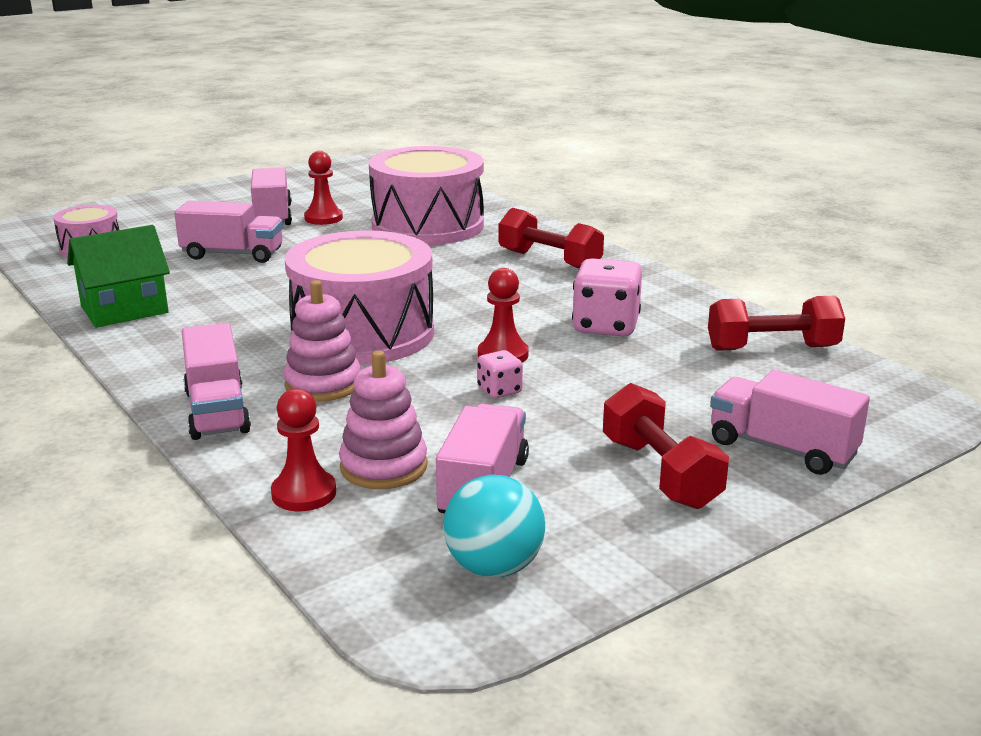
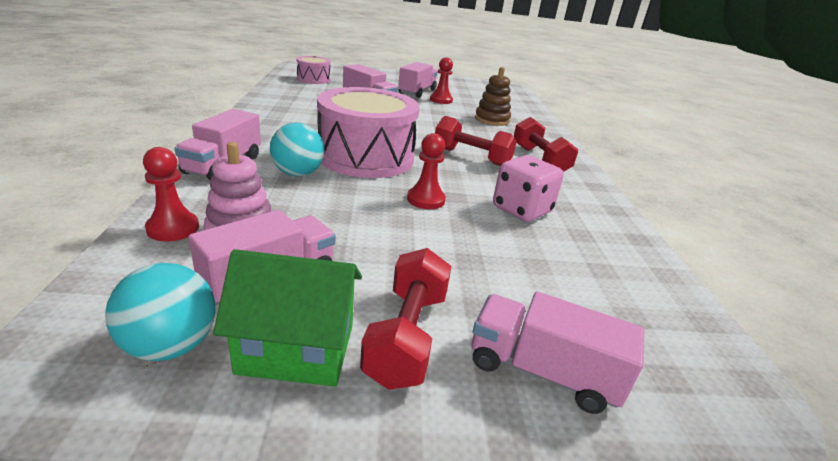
camera: 30 degrees right, 5 degrees up
(124, 310) = (277, 106): green house -> green house (296, 349)
(323, 384) = (298, 173): pink stacking toy -> turquoise ball
(428, 225) = (492, 120): pink drum -> brown stacking toy
(499, 390) = (388, 220): pink dice -> none
(772, 348) = (638, 278): red dumbbell -> red dumbbell (471, 157)
(782, 448) = (542, 371): pink truck -> pink truck turned 45 degrees counterclockwise

